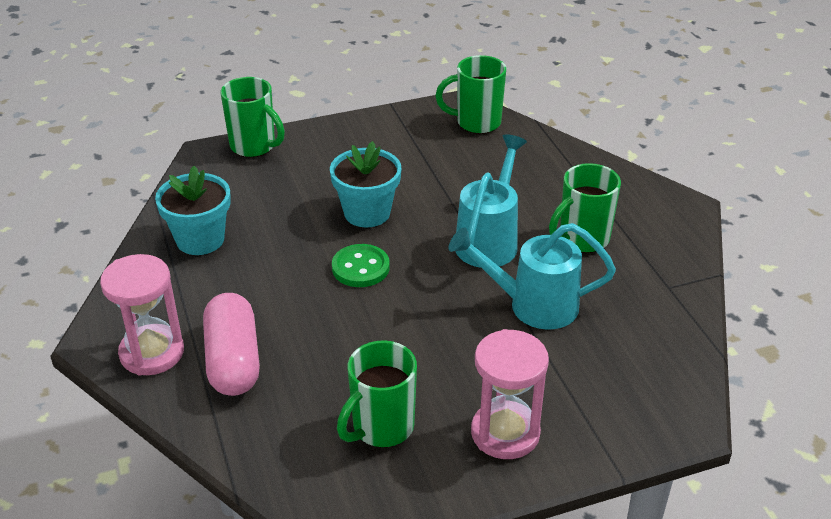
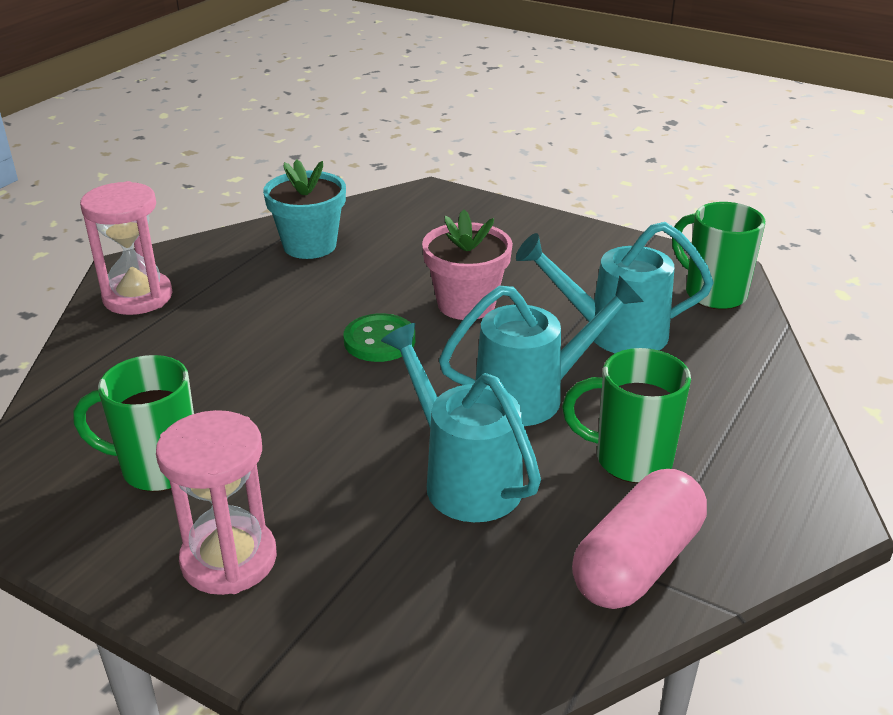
camera: 50 degrees right, 5 degrees down
(233, 360) = (169, 339): pink capsule -> pink capsule (637, 562)
(254, 146) = (472, 205): green mug -> none
(367, 213) = (466, 304): turquoise flower pot -> pink flower pot
(468, 177) = (614, 333): none -> turquoise watering can

